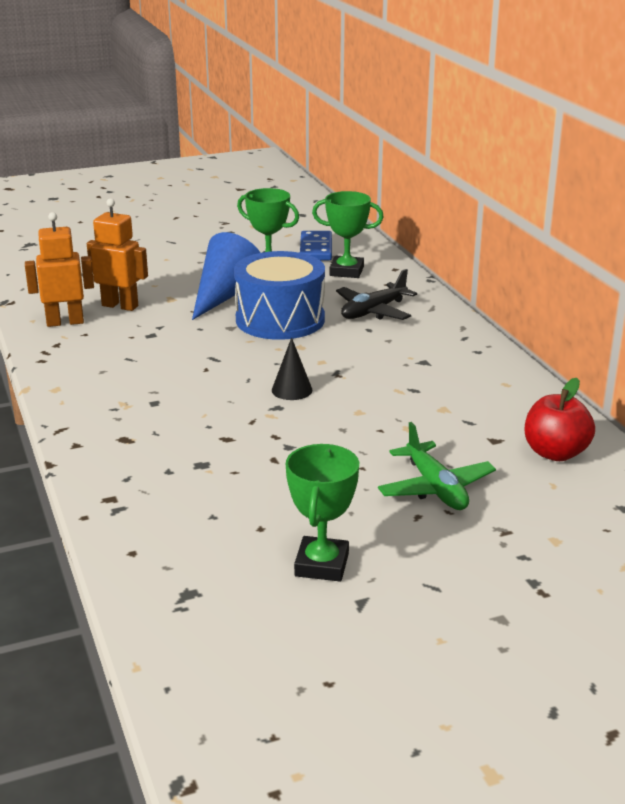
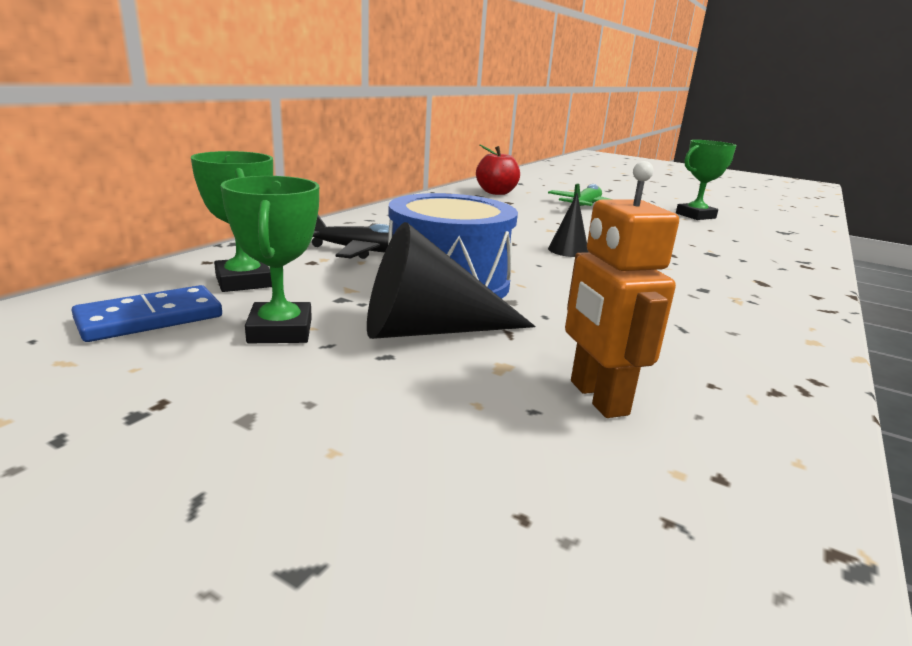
camera: 130 degrees left, 5 degrees down
(65, 322) = (731, 421): orange robot -> none
(225, 295) = (428, 330): blue cone -> black cone

